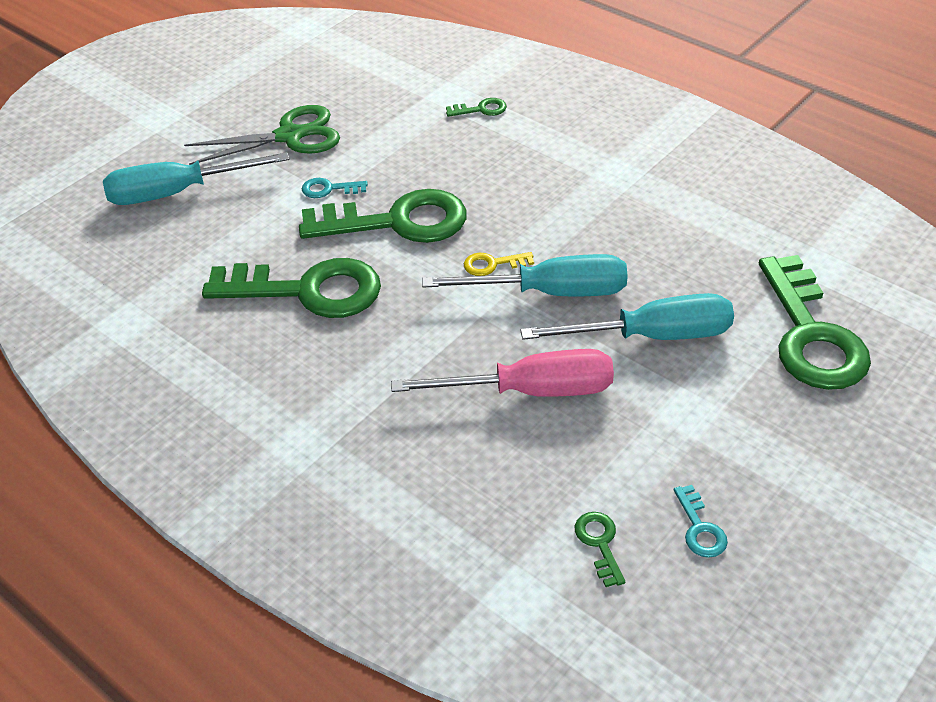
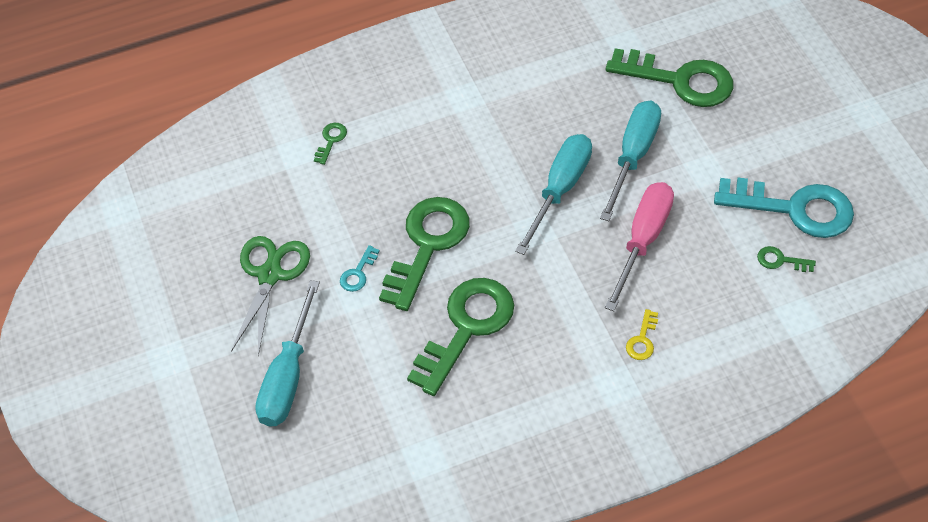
camera: 60 degrees left, 10 degrees up
(493, 264) = (511, 208): yellow key -> yellow key (642, 339)
(700, 528) = (794, 208): turquoise key -> turquoise key, size x2.46

